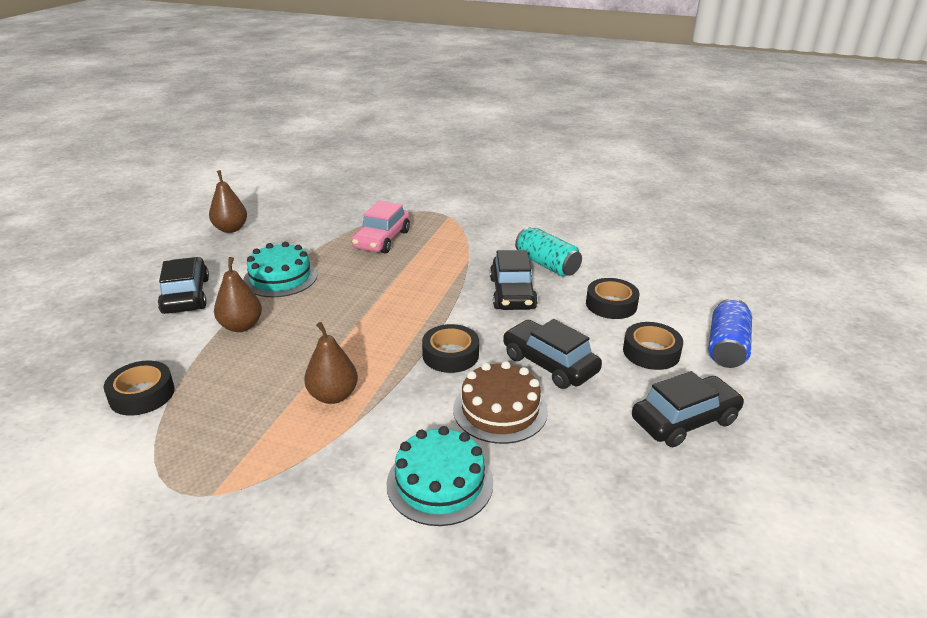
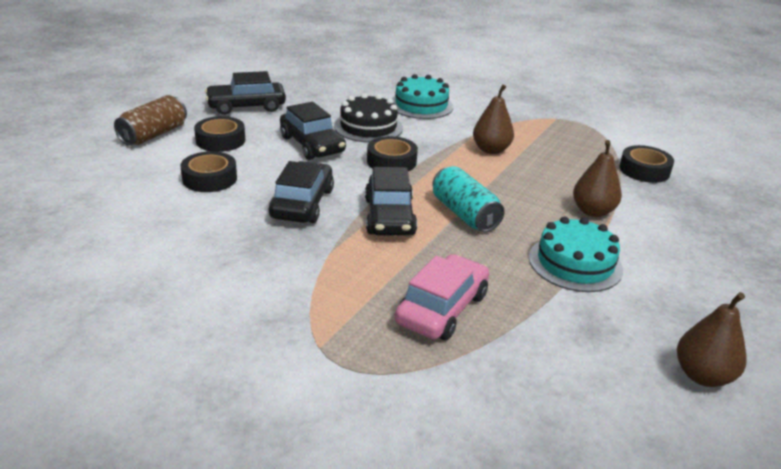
camera: 170 degrees left, 0 degrees up
(186, 295) = (679, 255): black car -> black car (389, 217)
(500, 410) = (368, 127): brown cake -> black cake
(547, 265) = (234, 232): turquoise can -> turquoise can (464, 214)
(726, 347) = (154, 135): blue can -> brown can

